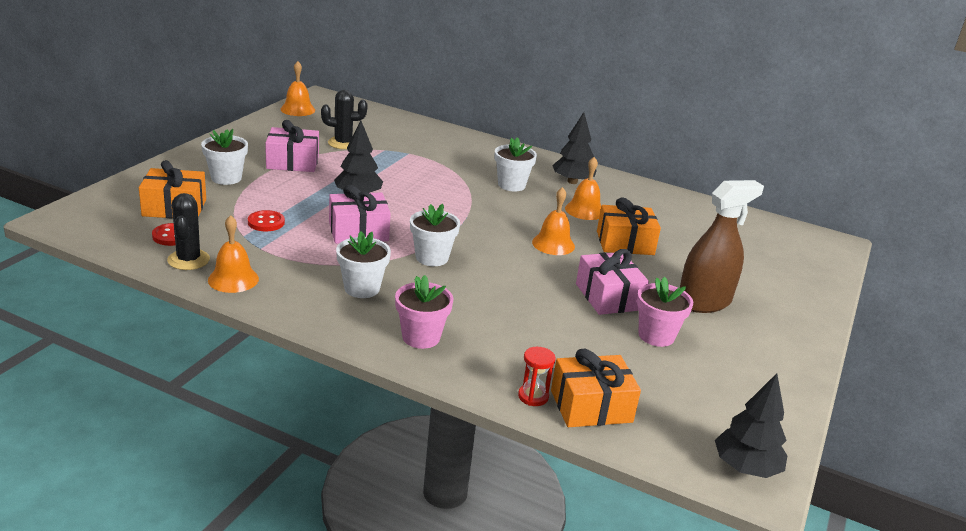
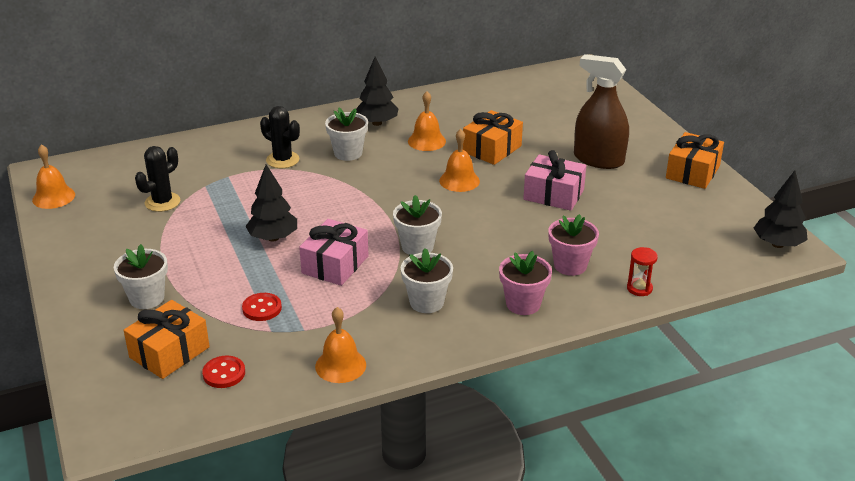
camera: 45 degrees left, 5 degrees up
(188, 260) = (279, 379): black cactus -> black cactus (282, 160)
(292, 162) = (164, 246): pink gift -> none
(591, 406) = (670, 270): orange gift -> orange gift (692, 172)
(656, 336) = (618, 201): pink flower pot -> pink flower pot (570, 265)
(704, 302) = (598, 159): brown spray bottle -> brown spray bottle turned 75 degrees counterclockwise

